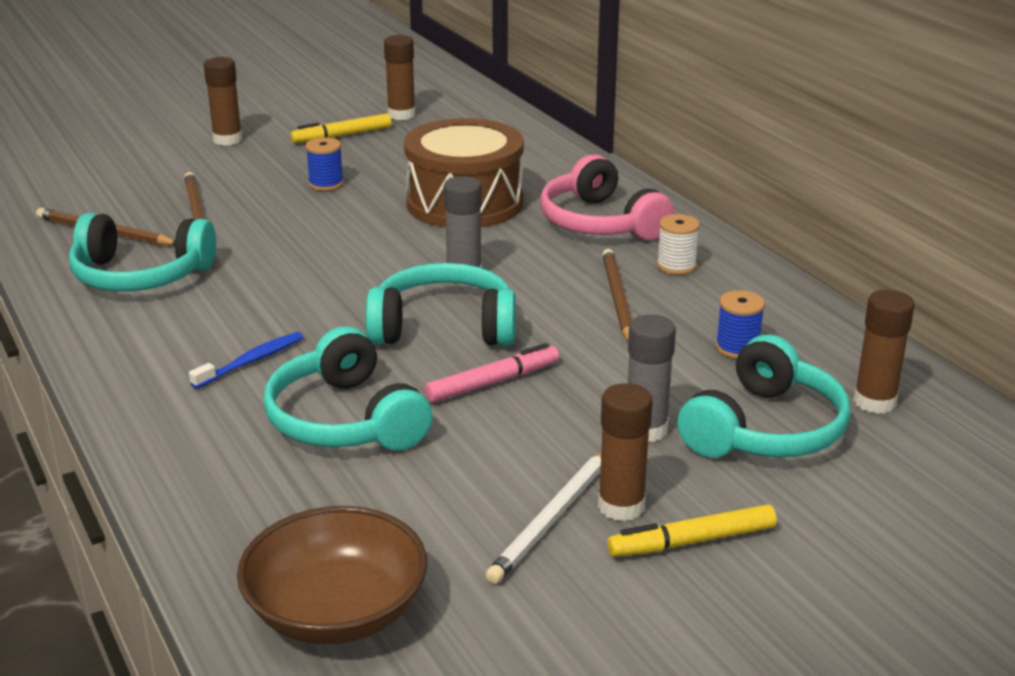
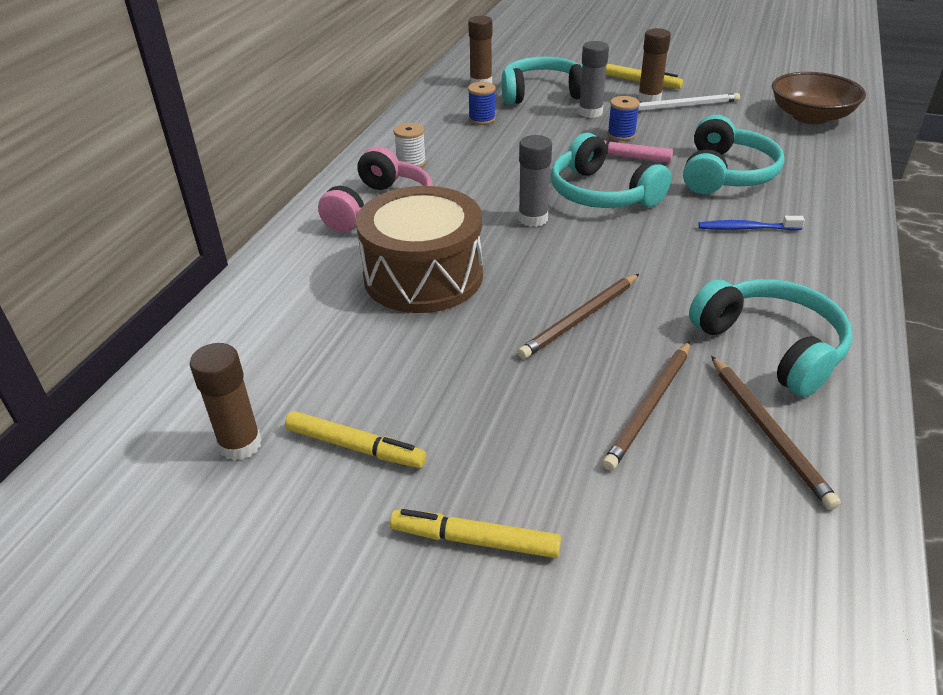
camera: 130 degrees left, 10 degrees up
(227, 140) = (475, 540): brown glue stick -> yellow marker
(326, 184) = (485, 370): blue spool -> blue spool (621, 135)
(617, 299) = (482, 162): brown pencil -> brown pencil (581, 318)

